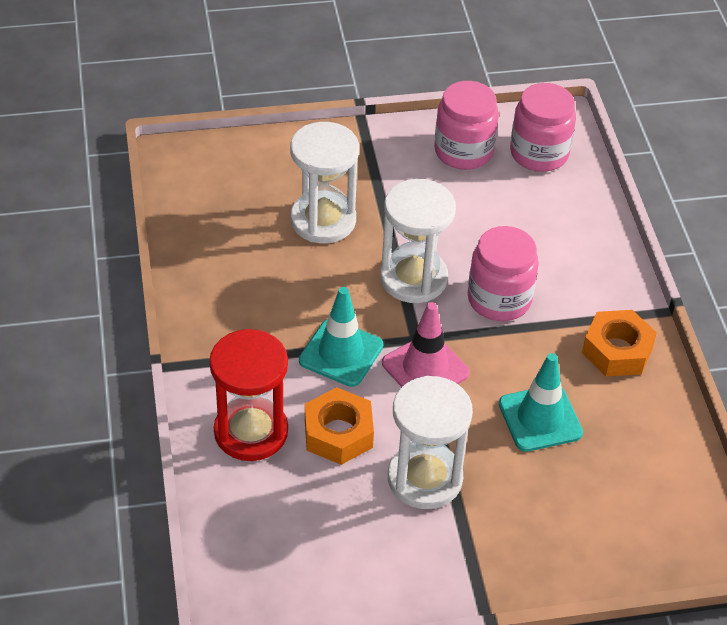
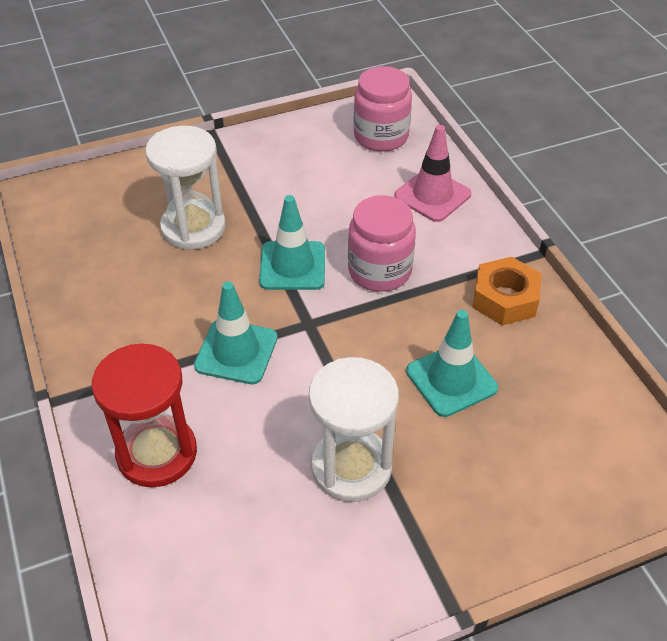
camera: 10 degrees left, 0 degrees up
(338, 433) = (250, 436): orange nut -> none
(413, 278) = (292, 266): white hourglass -> turquoise traffic cone
(425, 368) = (324, 351): pink traffic cone -> pink traffic cone (432, 195)
(463, 151) = (312, 145): pink jar -> none

